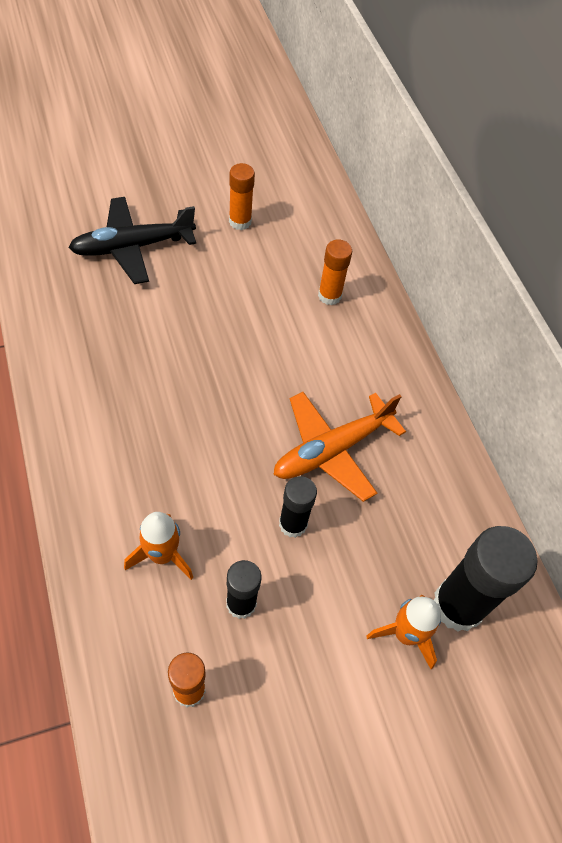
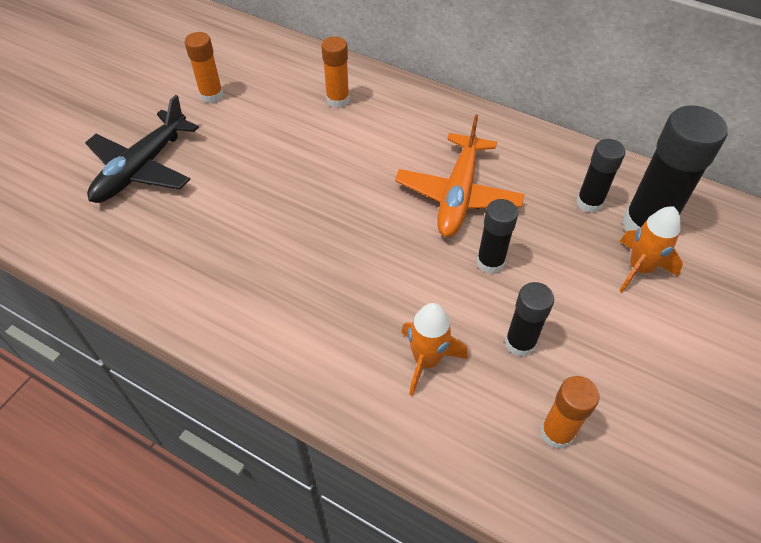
camera: 35 degrees left, 5 degrees down
(432, 546) = (589, 202): none -> black glue stick

